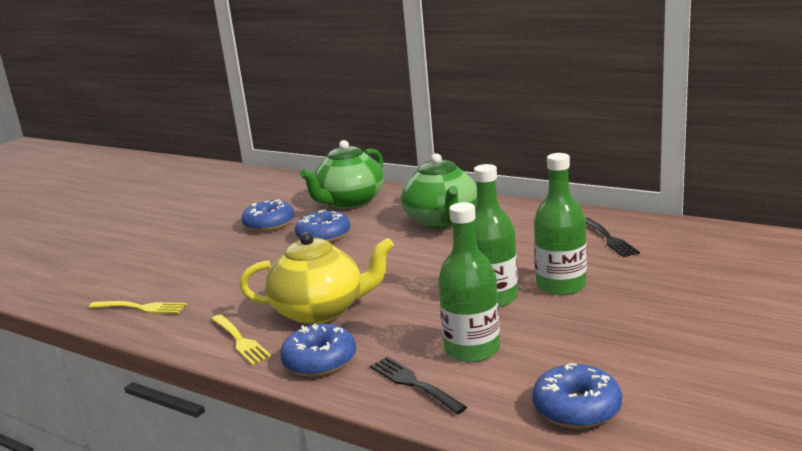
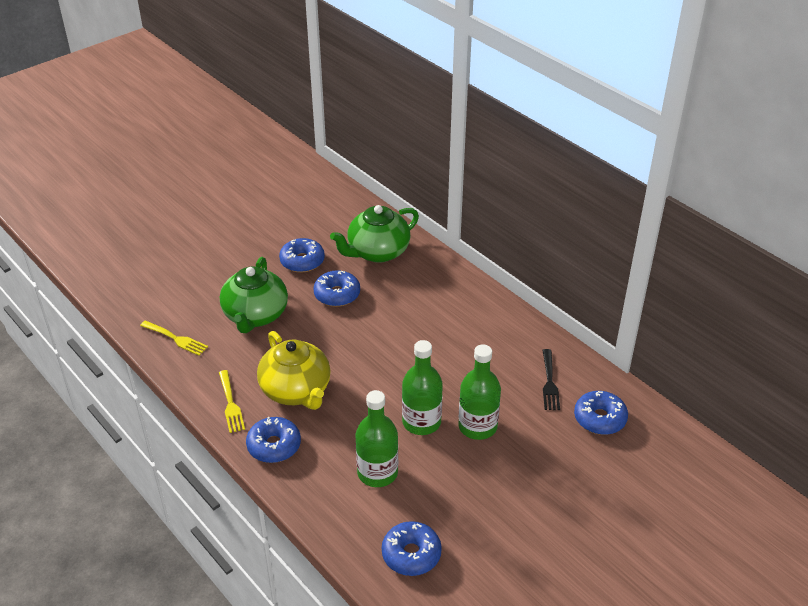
camera: 15 degrees right, 20 degrees up
(320, 311) = (296, 391): yellow teapot -> yellow teapot turned 45 degrees clockwise
(413, 383) = (323, 491): black fork -> none
(442, 221) = (436, 308): green teapot -> green teapot (255, 315)
(688, 249) = (599, 418): none -> blue donut

